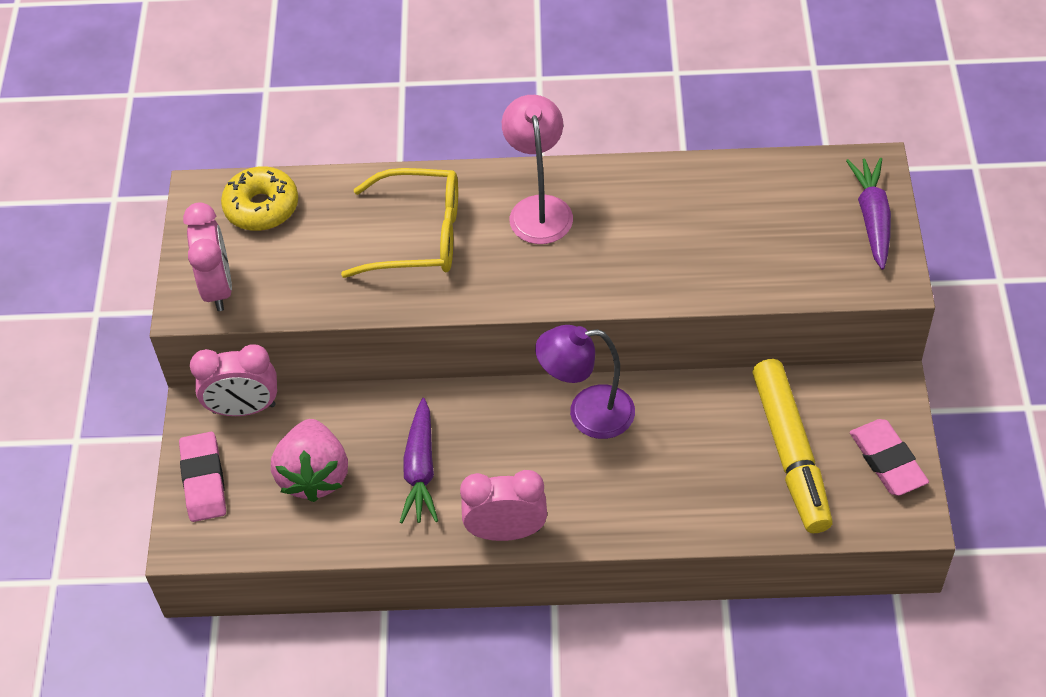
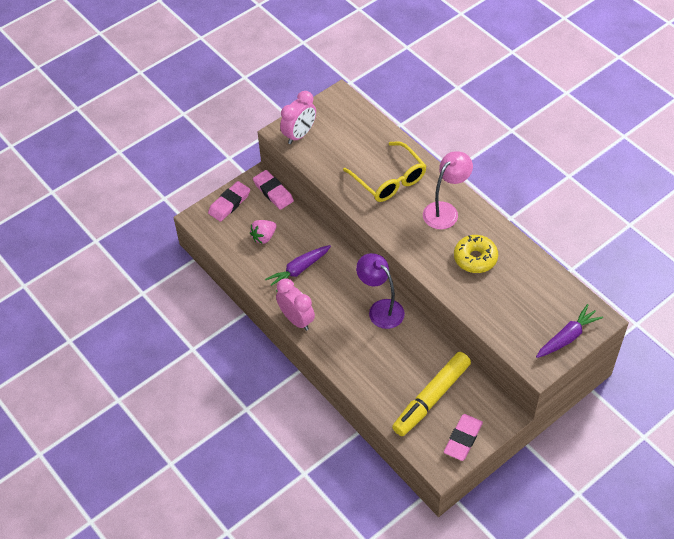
camera: 50 degrees right, 0 degrees up
(244, 409) = (273, 192): pink clock -> pink eraser
(262, 207) = (352, 119): yellow donut -> yellow donut (475, 258)
(314, 475) = (264, 237): pink strawberry -> pink strawberry, size x0.63

